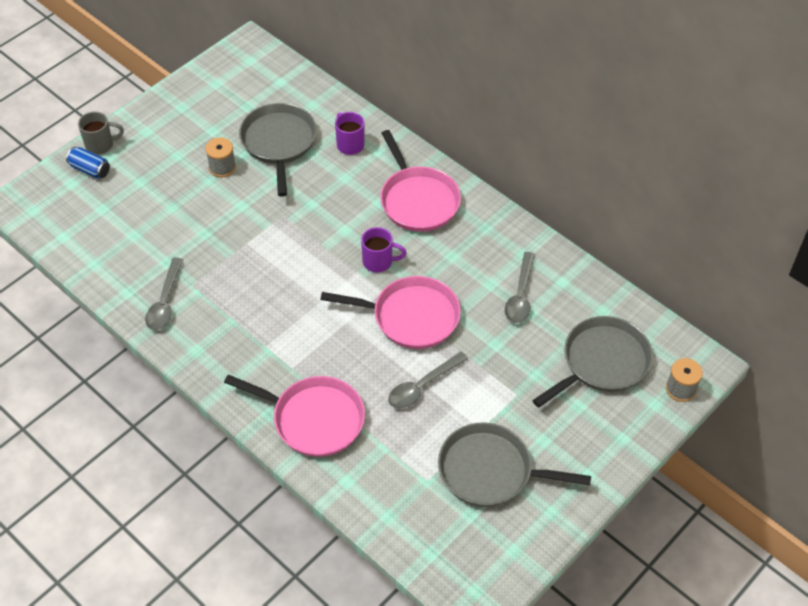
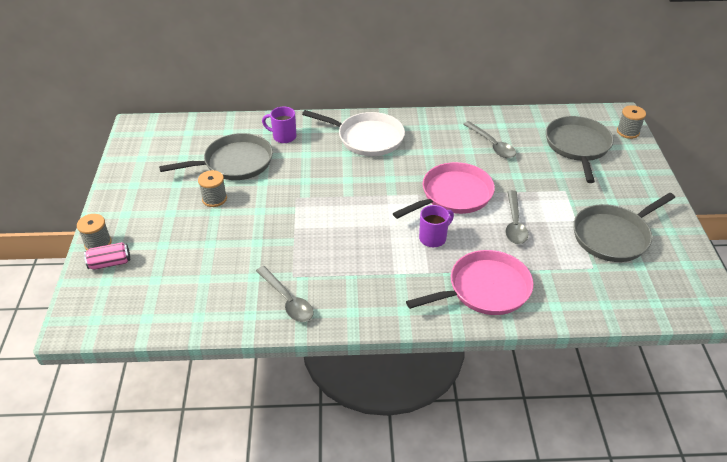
camera: 45 degrees left, 10 degrees down
(90, 169) = (110, 263): blue can -> pink can
(101, 145) = (98, 243): grey mug -> grey spool
(279, 142) = (235, 163): grey pan -> grey pan turned 120 degrees clockwise
(379, 262) = (392, 181): purple mug -> purple mug (433, 238)
(418, 200) = (367, 138): pink pan -> white pan

